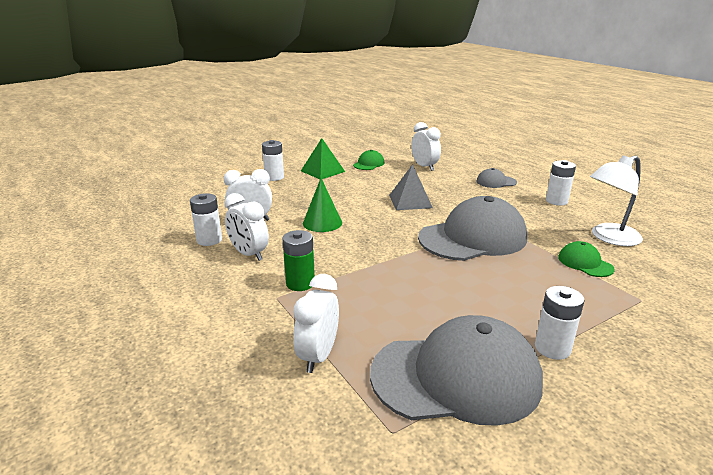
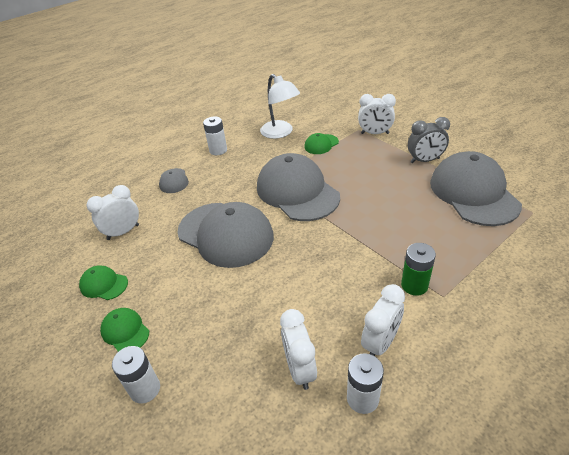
camera: 95 degrees left, 15 degrees up
(318, 356) = (496, 253): white clock -> white clock (375, 133)
(322, 171) = (125, 331): green pyramid -> green cap
(322, 223) = (290, 296): green cone -> none
(410, 201) = (225, 234): grey pyramid -> grey cap
(552, 348) = (425, 160): white battery -> grey clock

